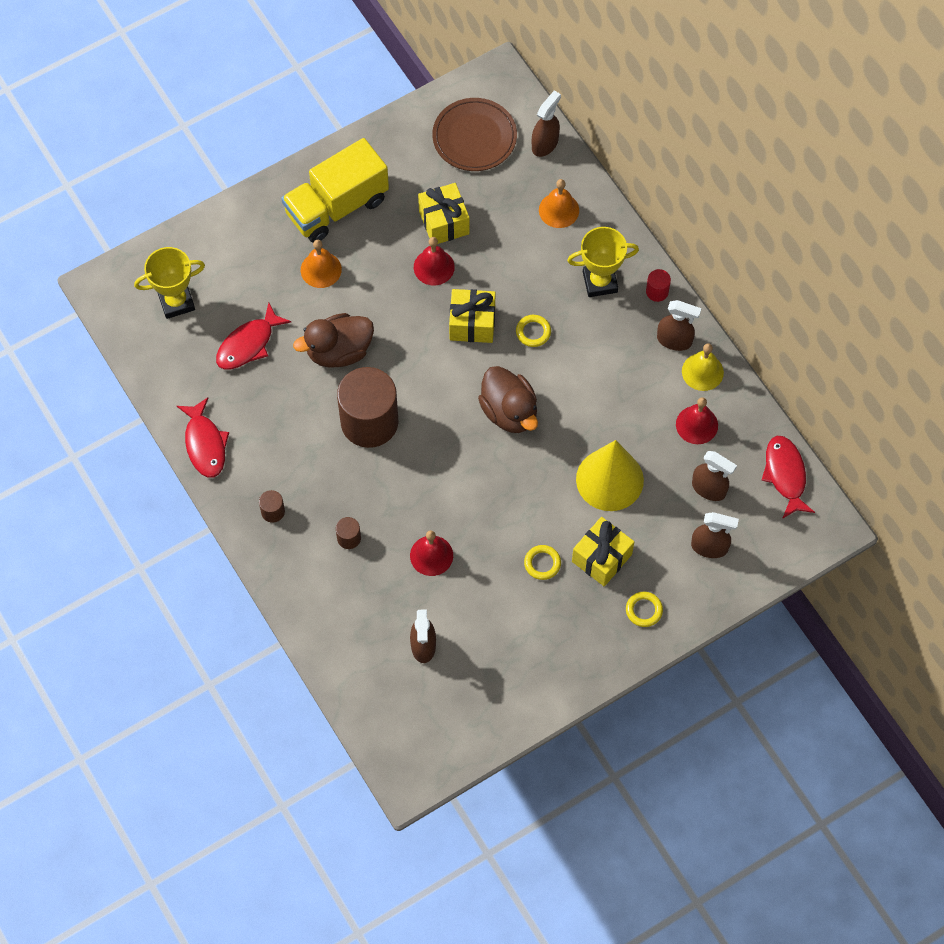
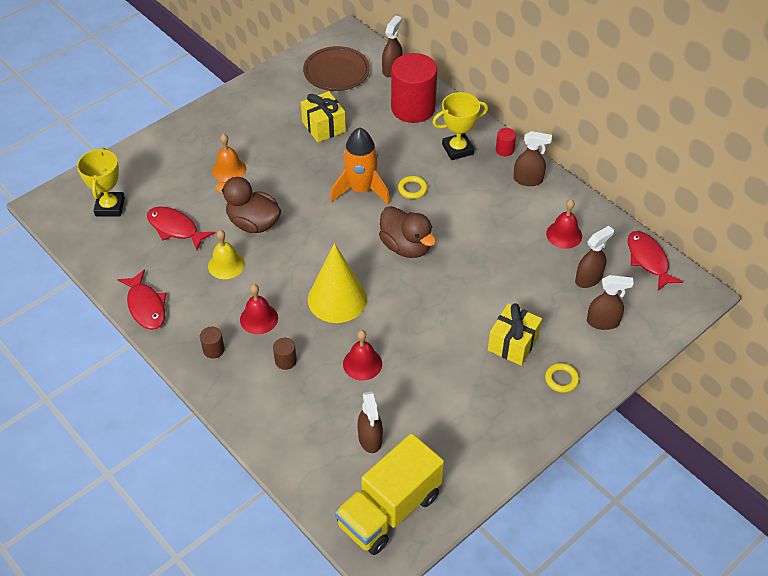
camera: 10 degrees left, 15 degrees down
(176, 302) = (110, 207): yellow trophy -> yellow trophy turned 60 degrees counterclockwise
(248, 344) = (175, 228): red fish -> red fish turned 90 degrees clockwise
(337, 206) = (235, 127): yellow truck -> yellow truck (389, 510)
(339, 351) = (253, 223): brown duck -> brown duck turned 60 degrees clockwise
(369, 422) = (288, 270): brown cylinder -> none
(434, 267) = (321, 156): red bell -> red bell (259, 318)
(472, 323) = (361, 190): yellow gift -> orange rocket
(542, 563) = (462, 355): yellow ring -> none
(559, 210) = (413, 108): orange bell -> red cylinder
(609, 479) = (503, 284): yellow cone -> yellow cone (337, 299)
(702, 372) = (557, 198): yellow bell -> yellow bell (226, 265)
(709, 489) = (588, 279): brown spray bottle -> brown spray bottle turned 60 degrees counterclockwise

